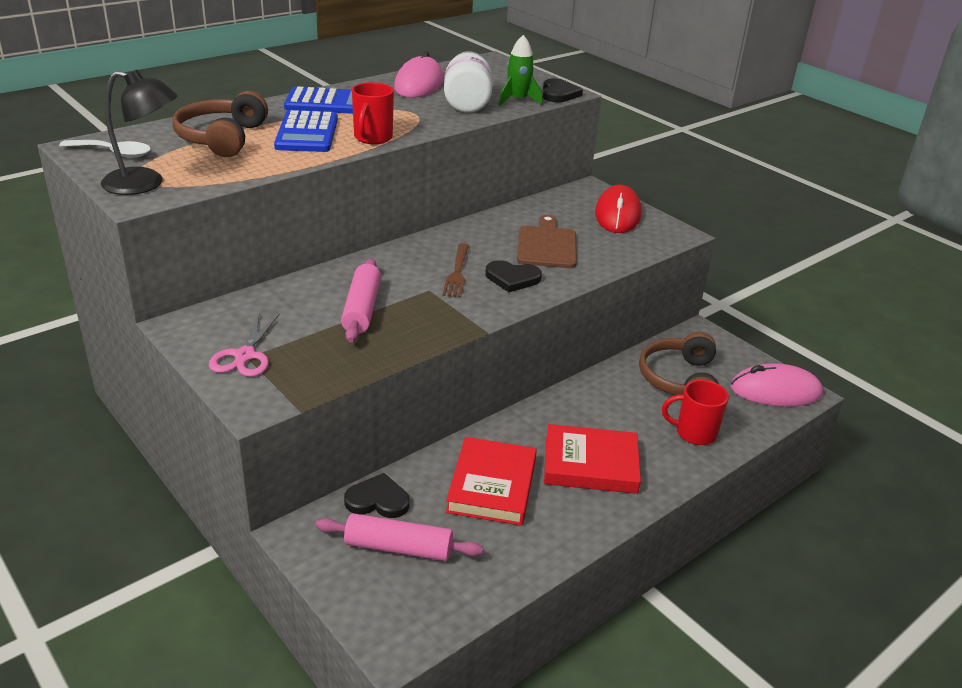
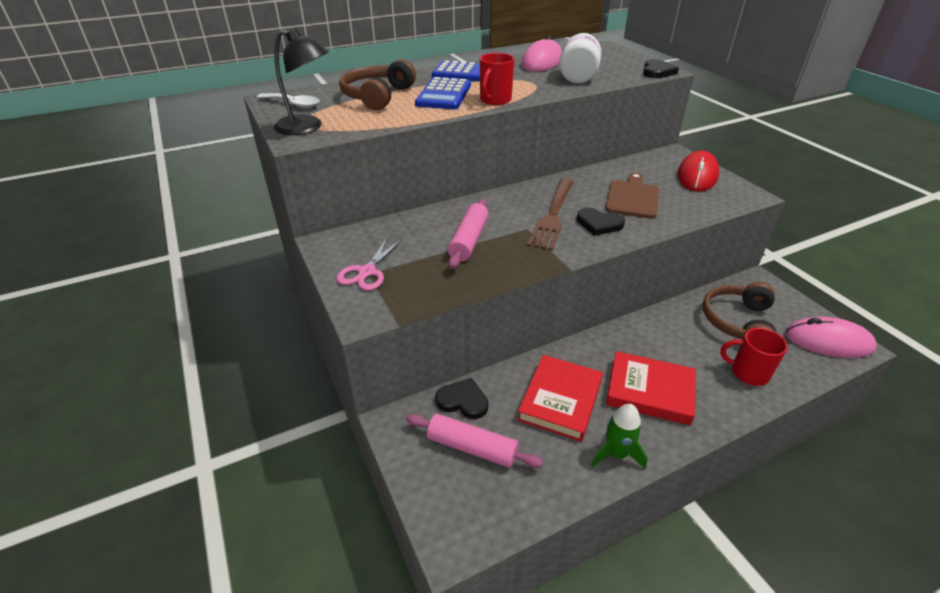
camera: 15 degrees right, 5 degrees up
(457, 272) = (553, 215): brown fork -> brown fork, size x1.59
(518, 100) = (621, 76): green rocket -> green rocket (616, 454)

